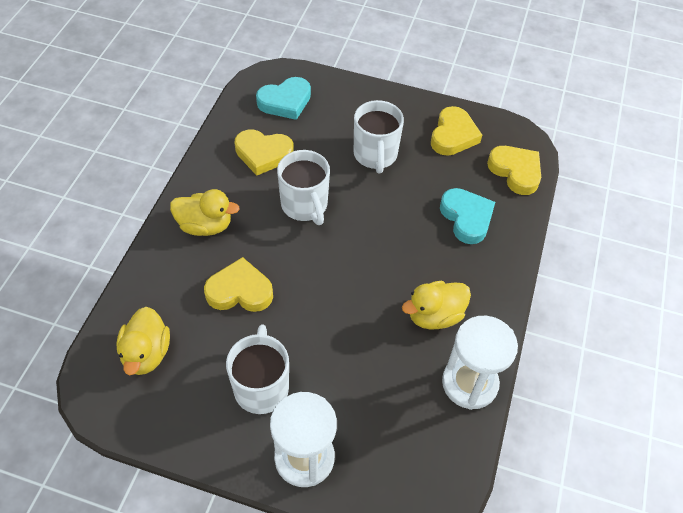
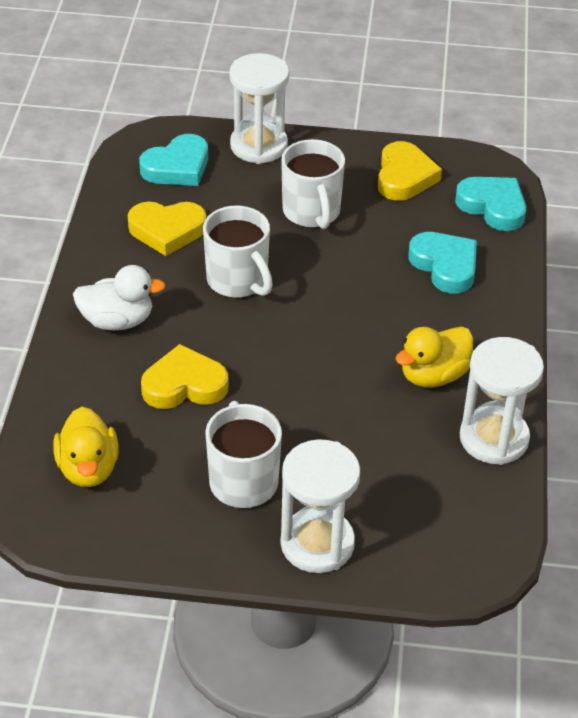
camera: 10 degrees left, 10 degrees down
(205, 226) = (117, 321): yellow duck -> white duck
(350, 93) = (258, 146): none -> white hourglass
(515, 171) = (493, 207): yellow heart -> turquoise heart

